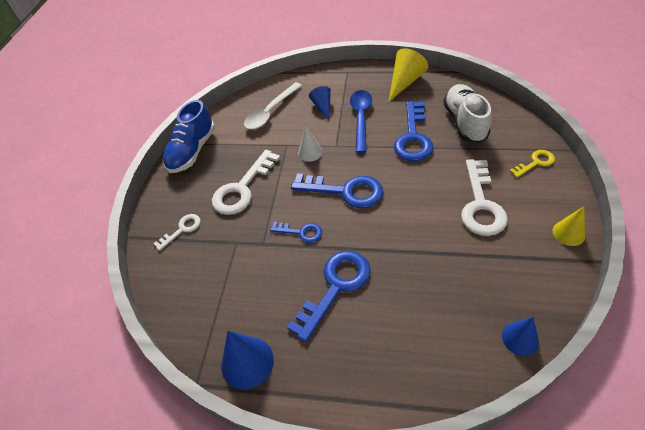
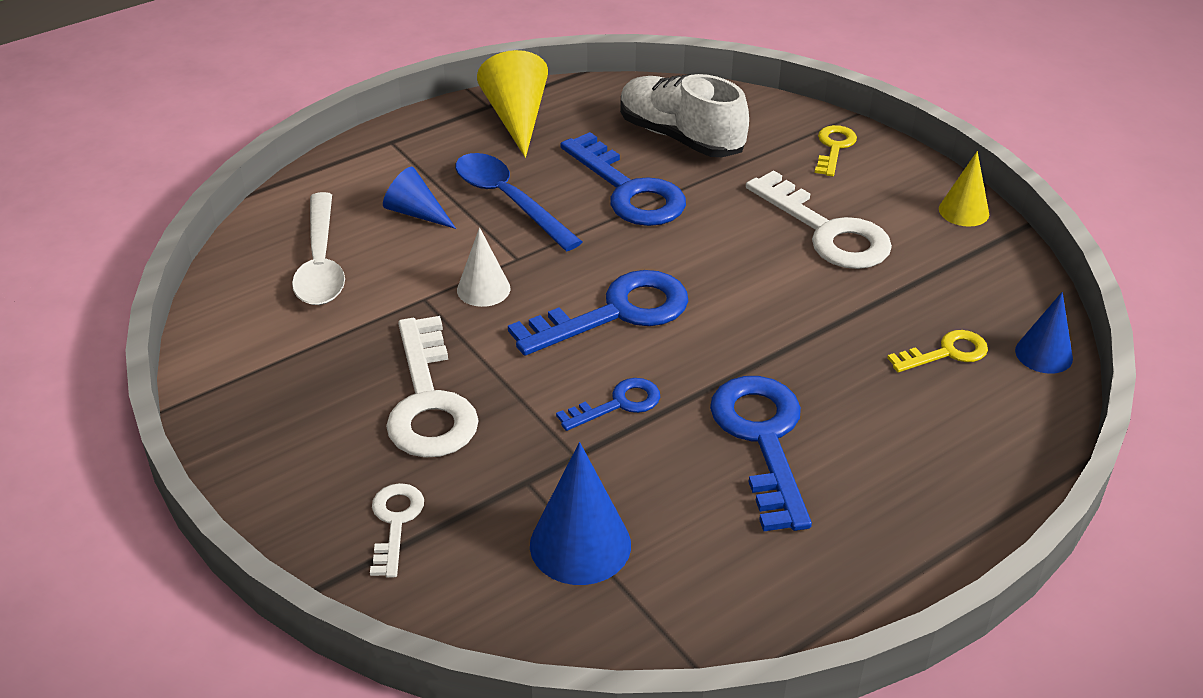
camera: 50 degrees left, 10 degrees down
(192, 151) = (237, 399): blue shoe -> none
(247, 362) = (759, 612): blue cone -> blue cone (580, 544)
(467, 303) = (946, 353): none -> yellow key

